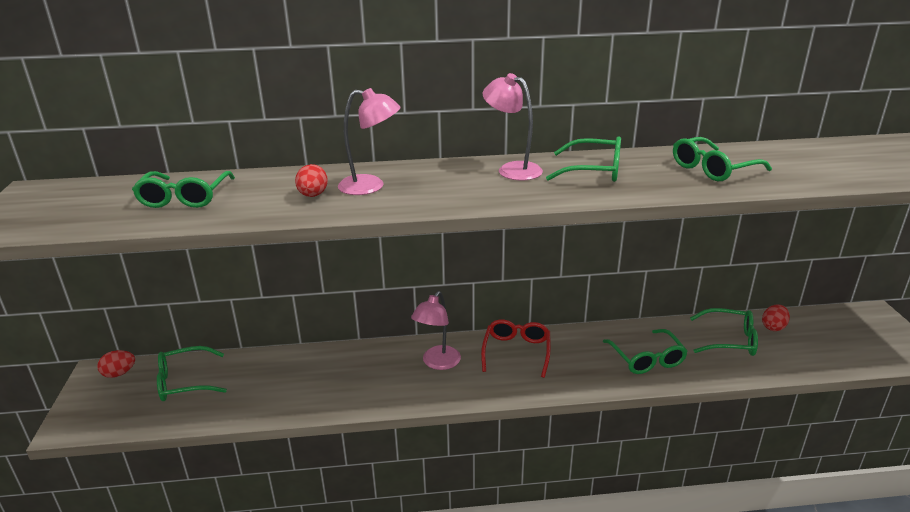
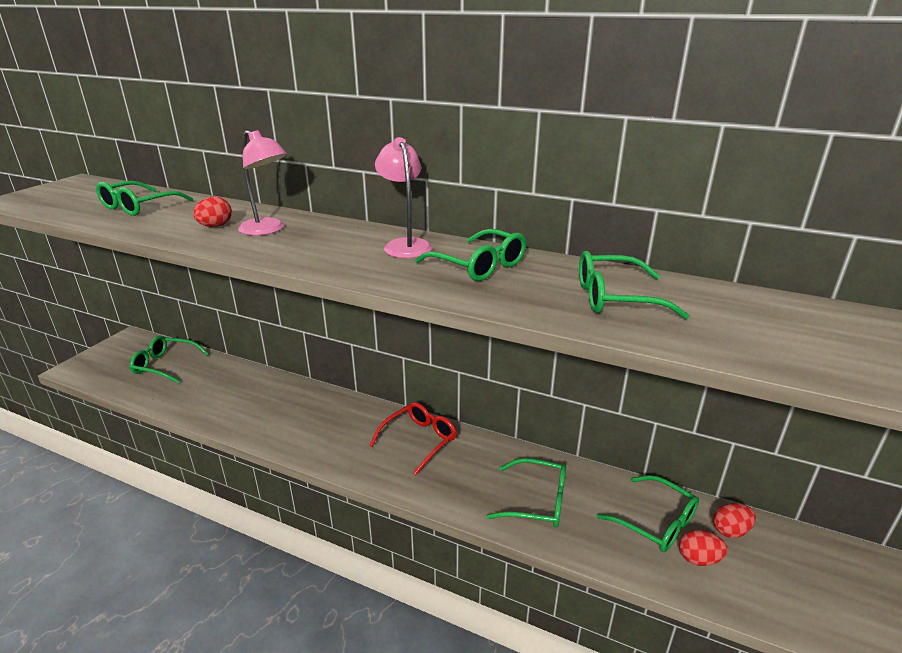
camera: 30 degrees right, 0 degrees up
(119, 373) = (138, 344): red egg -> red egg (698, 559)
(437, 363) = (343, 423): pink lamp -> none
(646, 359) = (537, 501): green glasses -> green glasses turned 90 degrees counterclockwise

